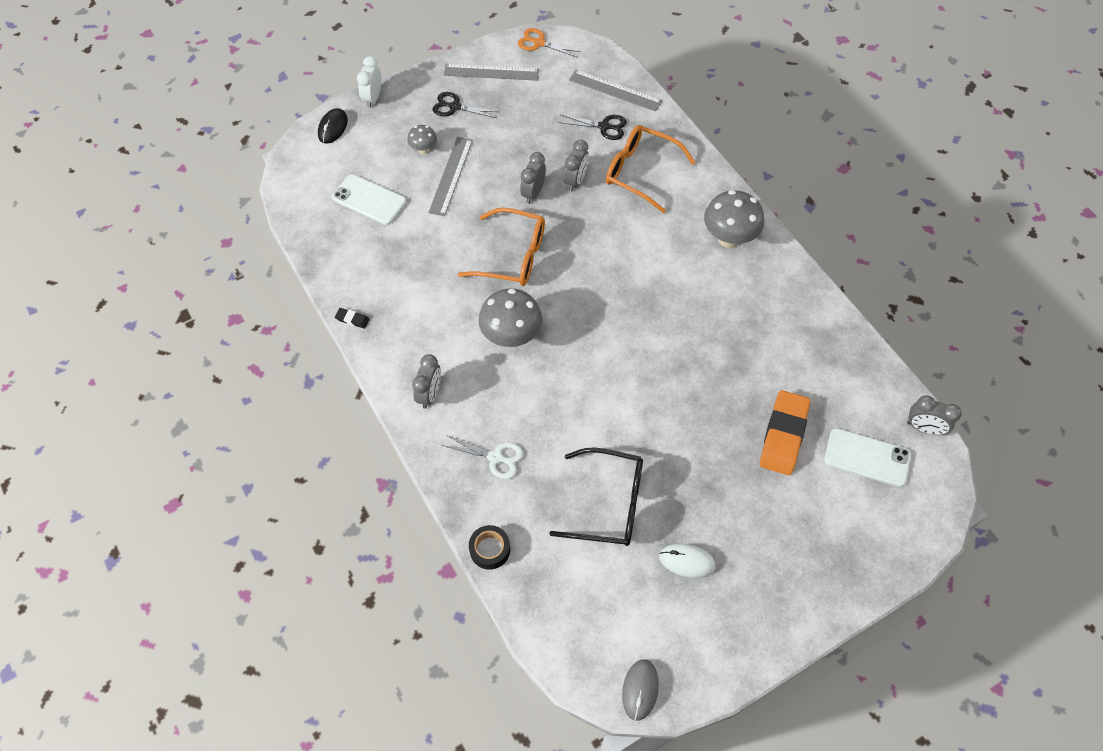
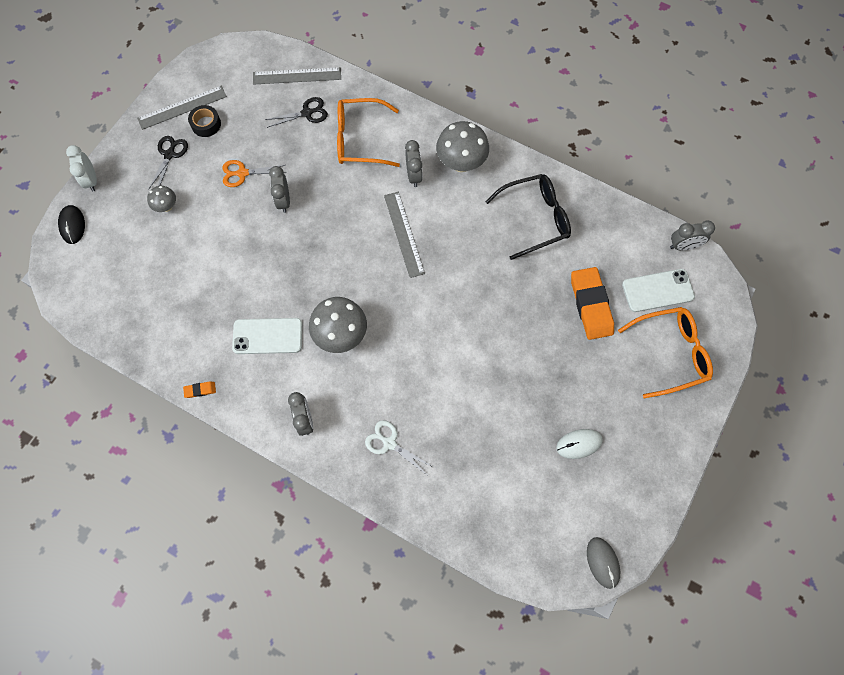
camera: 30 degrees left, 10 degrees up
(352, 319) = (200, 390): black eraser -> orange eraser
(369, 200) = (147, 276): white phone -> white phone (267, 336)
(451, 176) = (205, 219): grey ruler -> grey ruler (404, 234)
(454, 107) = (169, 154): black scissors -> black scissors turned 120 degrees clockwise
(490, 549) = (430, 520): black tape -> black tape (206, 124)
(495, 457) = (389, 443): white scissors -> white scissors turned 135 degrees counterclockwise
(513, 256) = (300, 265): orange glasses -> orange glasses (670, 353)
(539, 43) = (207, 61): orange scissors -> orange scissors (242, 173)
(575, 180) = (312, 172): grey clock -> grey clock (414, 175)
(609, 504) = (497, 431): black glasses -> black glasses (535, 218)

